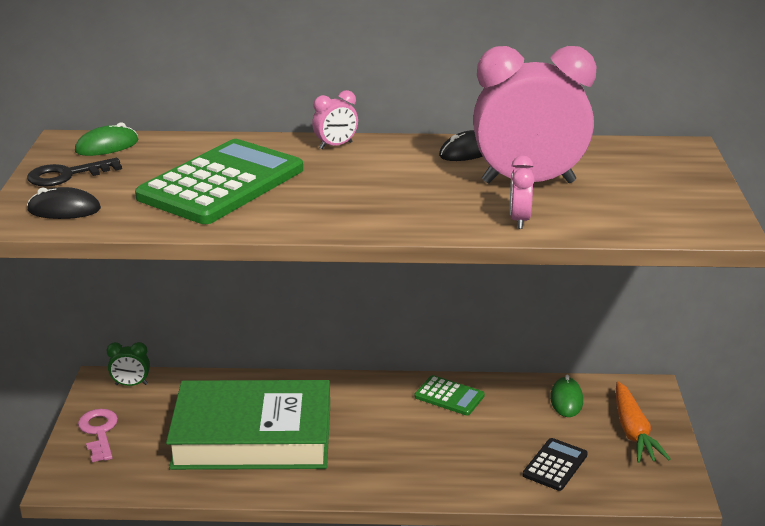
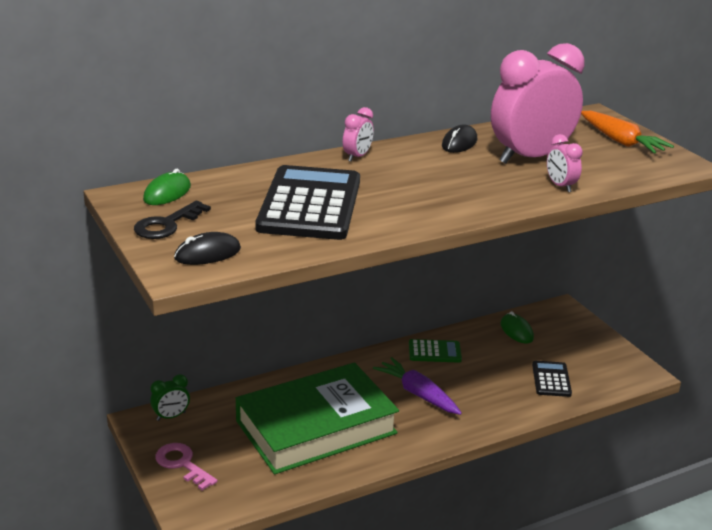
camera: 30 degrees left, 0 degrees up
(221, 183) = (310, 204): green calculator -> black calculator
(388, 435) = (418, 394): none -> purple carrot
(633, 432) = (579, 341): orange carrot -> orange carrot (620, 141)

